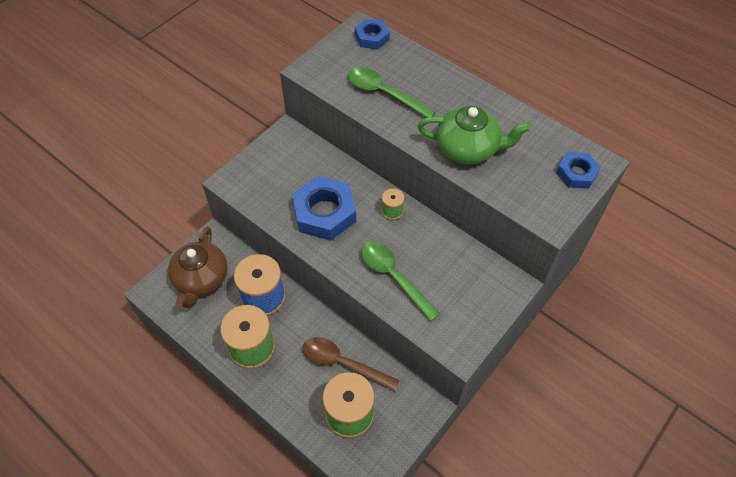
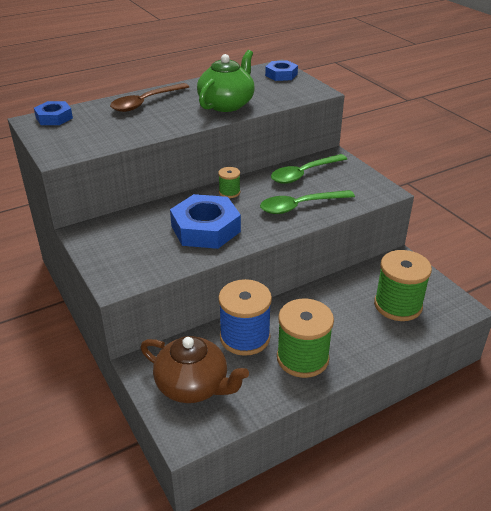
camera: 70 degrees left, 20 degrees down
(343, 363) = (344, 298): brown spoon -> brown spoon (145, 103)
(384, 93) = (131, 125): green spoon -> green spoon (304, 174)

